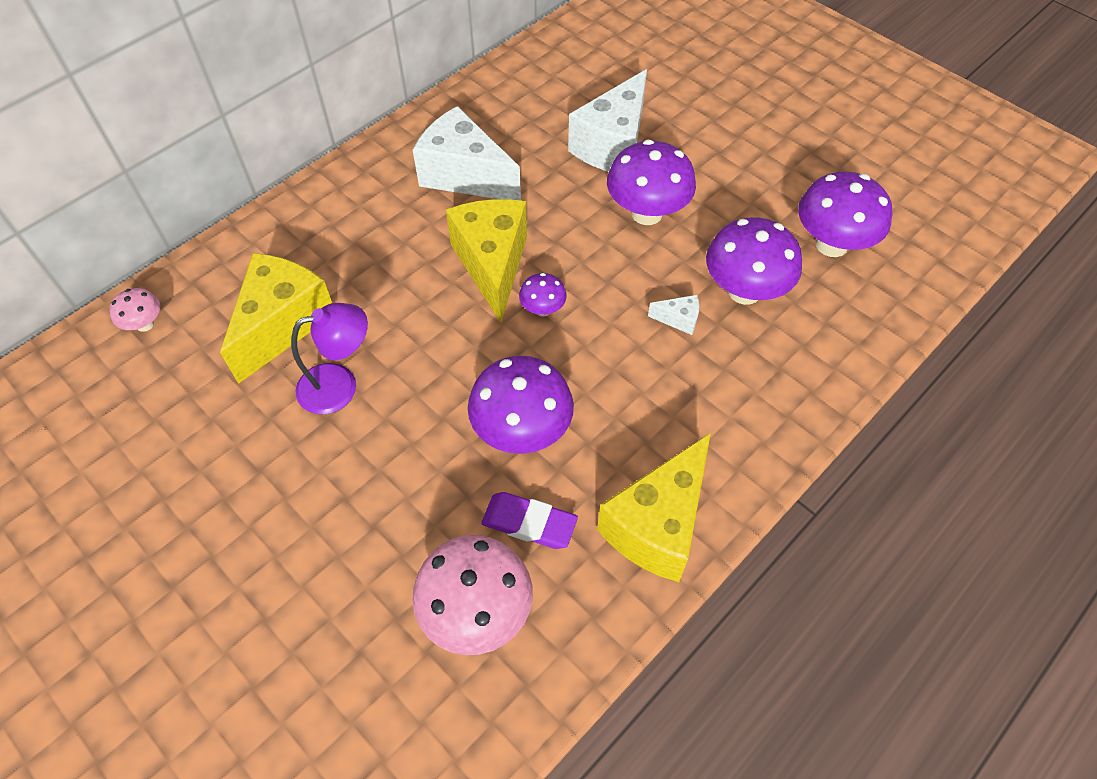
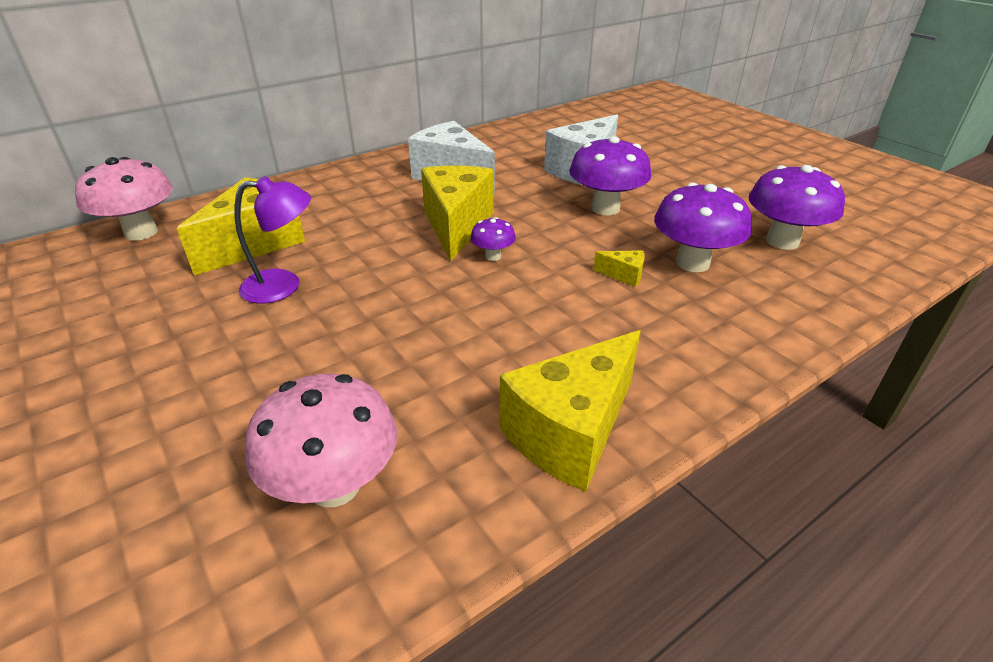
camera: 10 degrees right, 20 degrees down
(145, 324) = (141, 232): pink mushroom -> pink mushroom, size x1.99
(522, 431) = (444, 337): purple mushroom -> none
(529, 523) = (425, 412): purple eraser -> none
(679, 319) = (623, 275): white cheese -> yellow cheese

